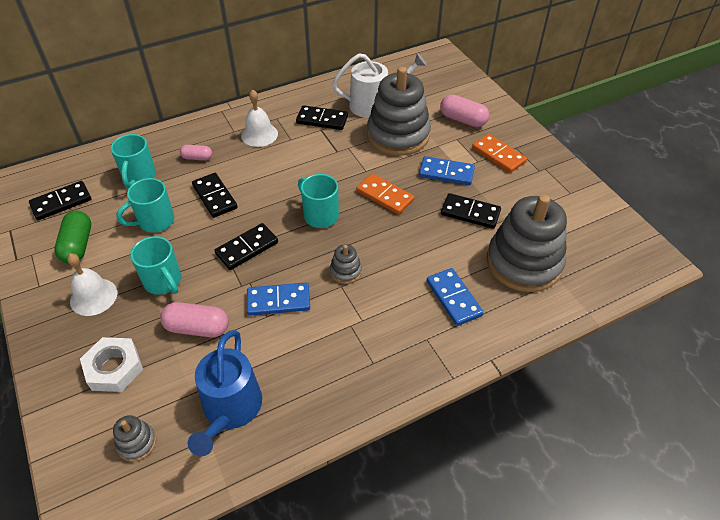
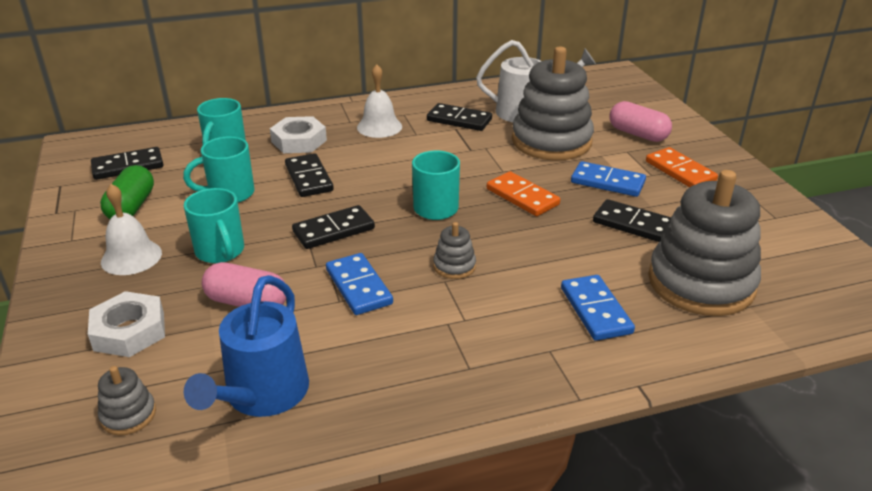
camera: 10 degrees right, 15 degrees down
(197, 158) = (299, 141): pink capsule -> white nut
(278, 301) = (359, 287): blue domino -> blue domino turned 60 degrees clockwise

